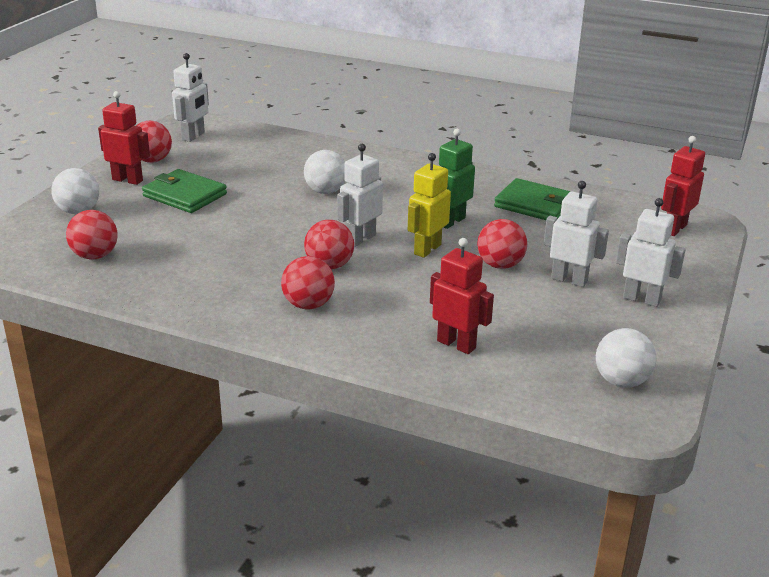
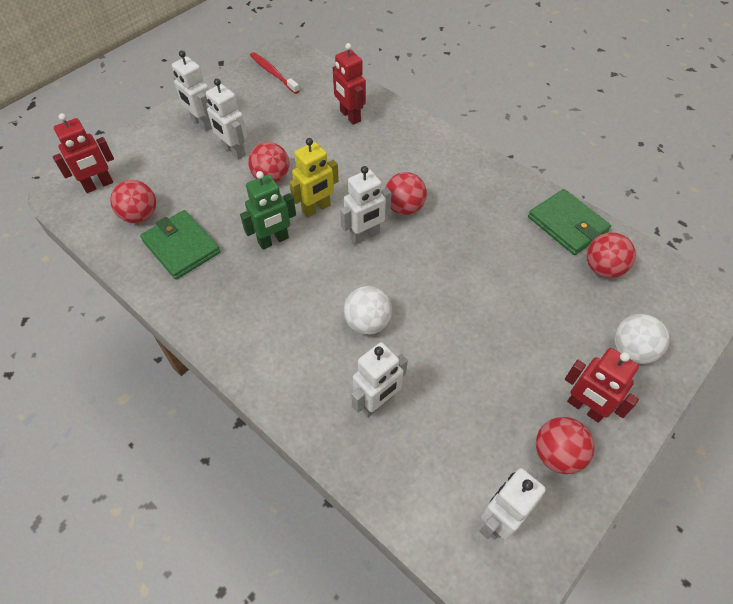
camera: 160 degrees left, 25 degrees up
(184, 195) = (518, 354): green wallet -> green wallet (567, 224)
(297, 160) = (377, 403): none -> white robot
(308, 305) = (434, 170): red ball -> red ball (140, 215)
(621, 381) = (273, 73): white ball -> red toothbrush

